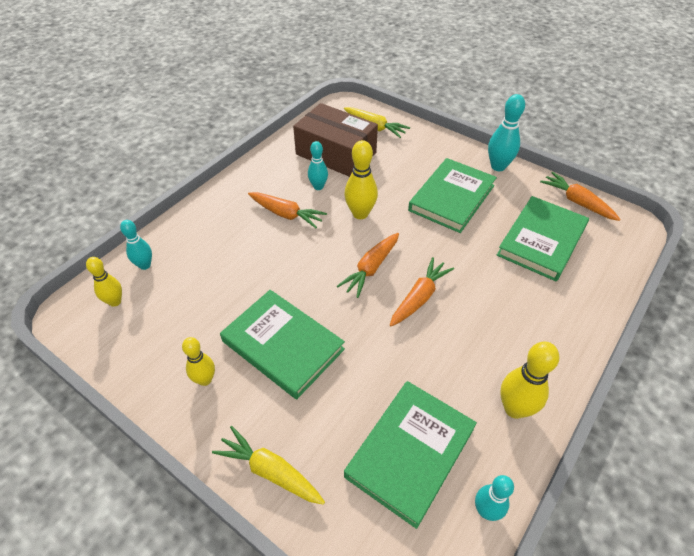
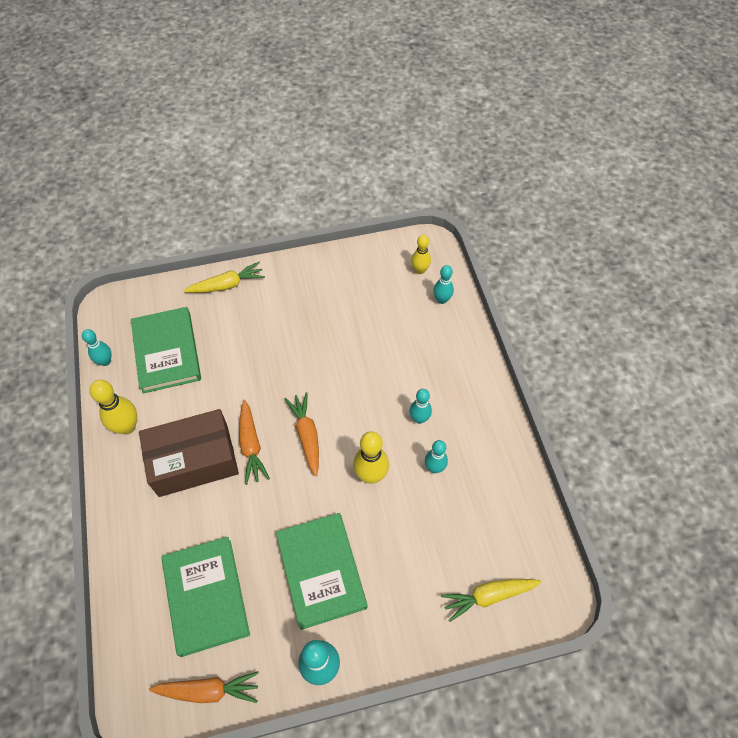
camera: 130 degrees right, 10 degrees up
(205, 380) = (312, 286): yellow bowling pin -> none
(283, 345) = (296, 337): green book -> none
(286, 214) = (419, 418): orange carrot -> turquoise bowling pin
(336, 153) = (472, 520): brown box -> brown box (194, 460)

